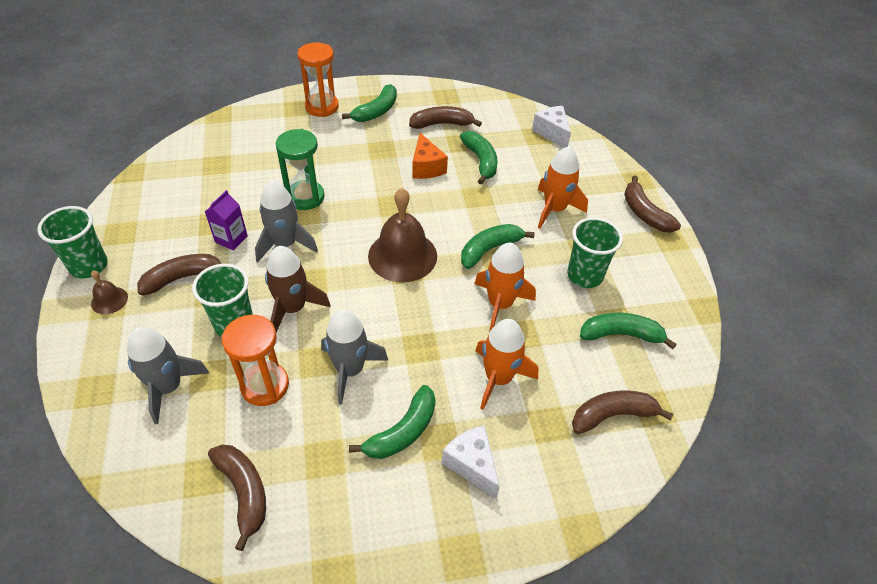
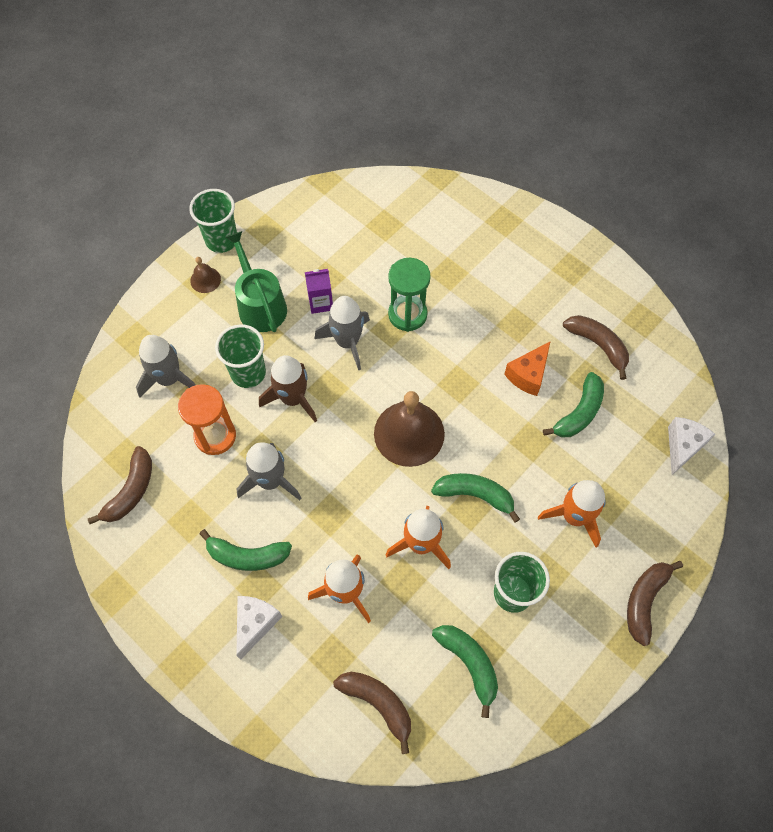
camera: 55 degrees right, 15 degrees up
(183, 278) = (260, 305): brown banana -> green watering can
(322, 107) = (524, 237): orange hourglass -> none
(376, 111) = (561, 282): green banana -> none

